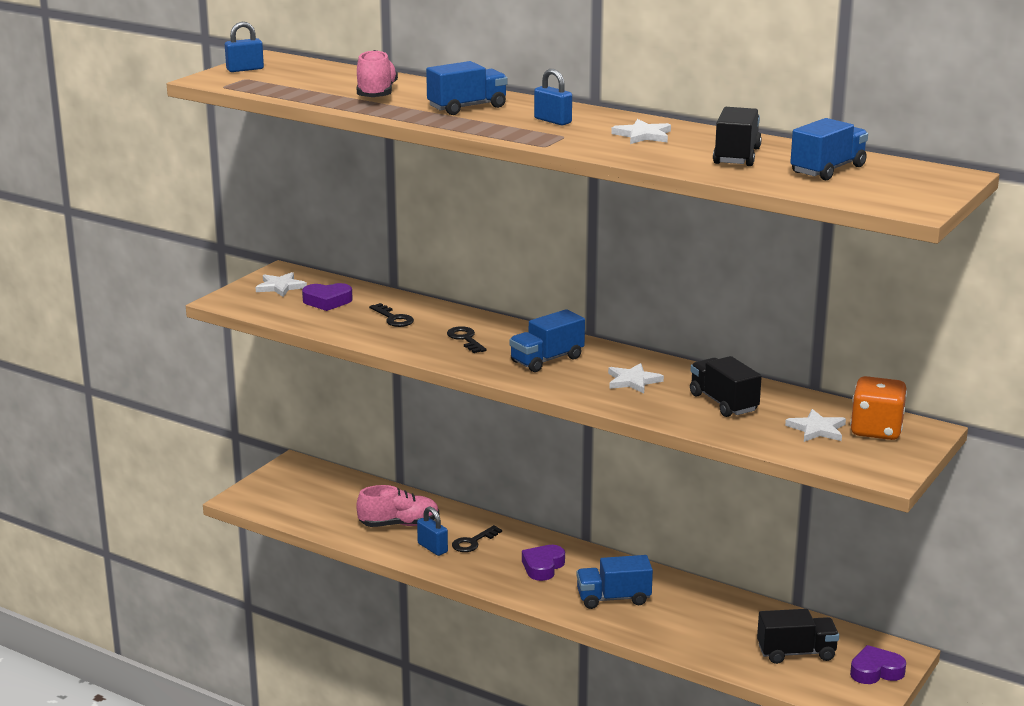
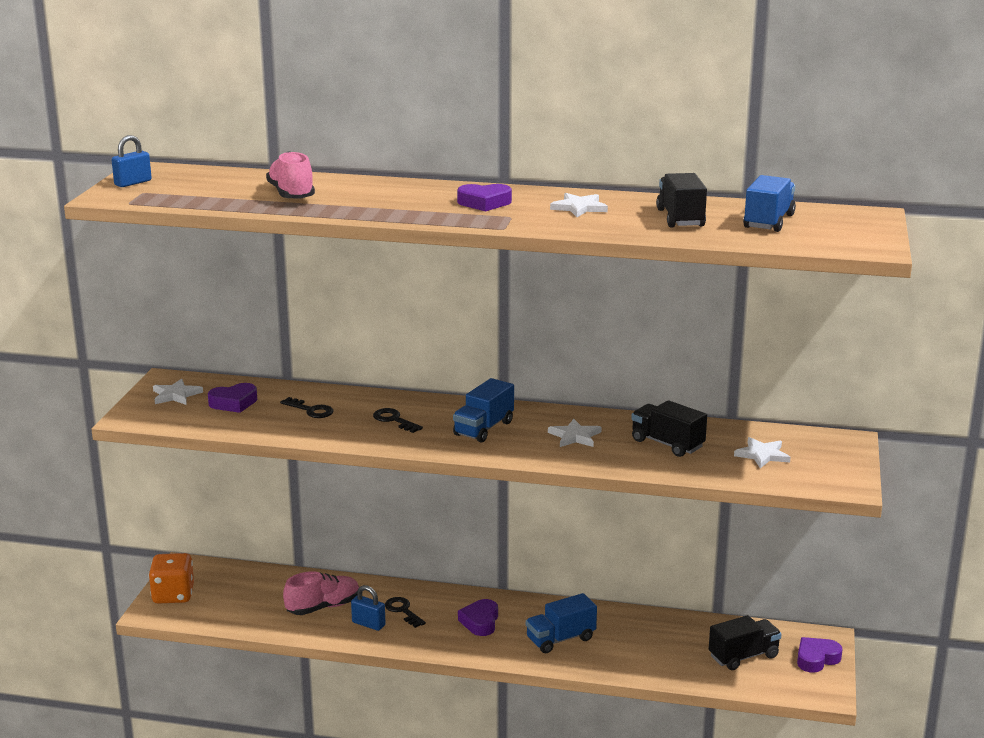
camera: 20 degrees left, 0 degrees up
(467, 107) = (392, 198): blue truck -> none
(473, 542) = (403, 611): black key -> black key turned 120 degrees clockwise
(552, 121) = (484, 203): blue padlock -> purple heart
(876, 430) = (810, 447): orange dice -> orange dice (173, 595)

